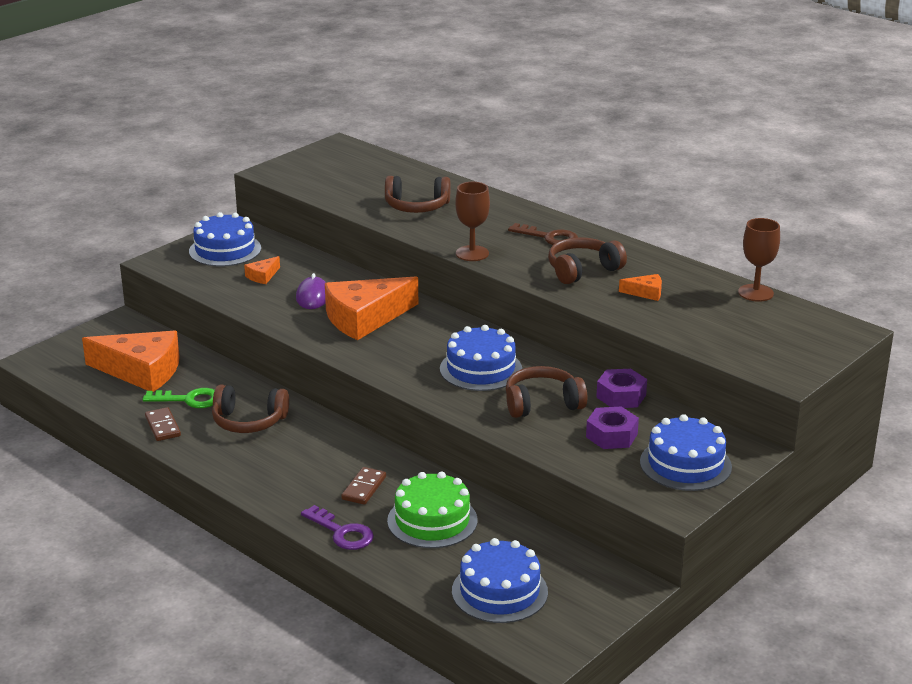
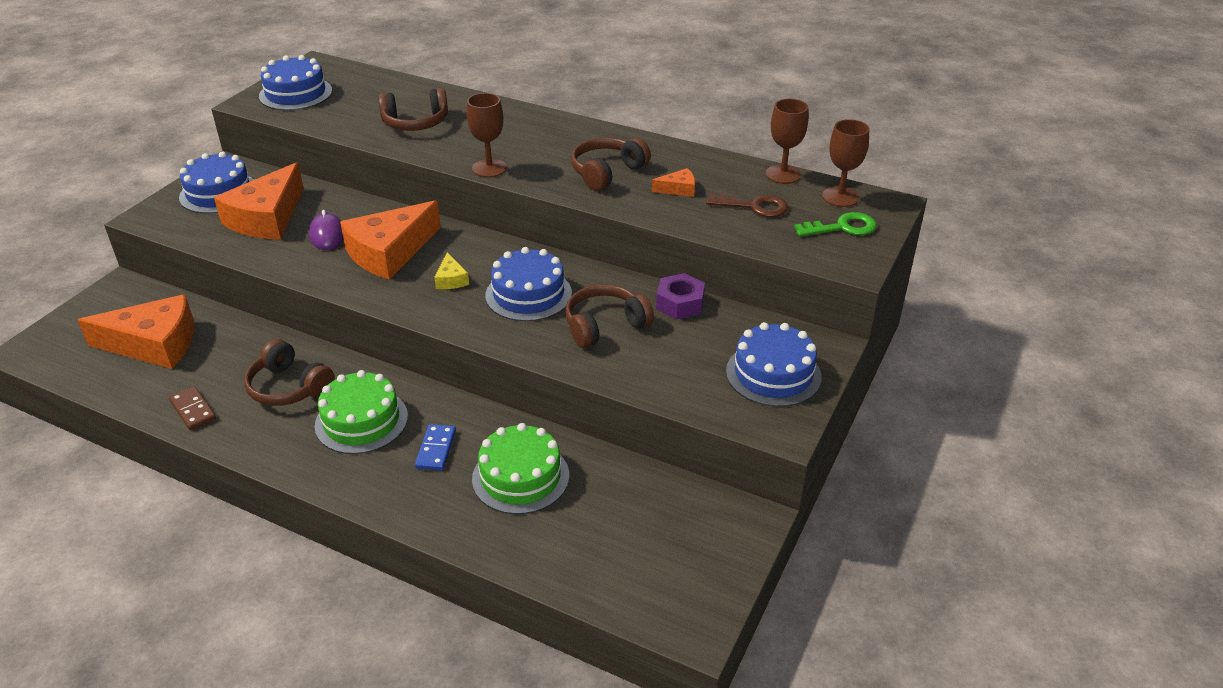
camera: 15 degrees left, 10 degrees up
(189, 399) = (216, 371): green key -> green key (842, 227)
(249, 421) = (289, 387): brown headphones -> brown headphones turned 45 degrees clockwise
(263, 276) = (267, 218): orange cheese -> orange cheese, size x2.33
(305, 456) = (361, 421): none -> green cake
(342, 532) = (428, 512): purple key -> none
(364, 488) = (436, 449): brown domino -> blue domino
(413, 347) = (451, 279): none -> yellow cheese
(499, 591) = (619, 555): blue cake -> blue cake (295, 93)
(549, 237) = (561, 140): brown key -> brown key (754, 207)
(611, 435) = (688, 352): purple nut -> none
(804, 319) = (840, 197): none -> brown goblet

